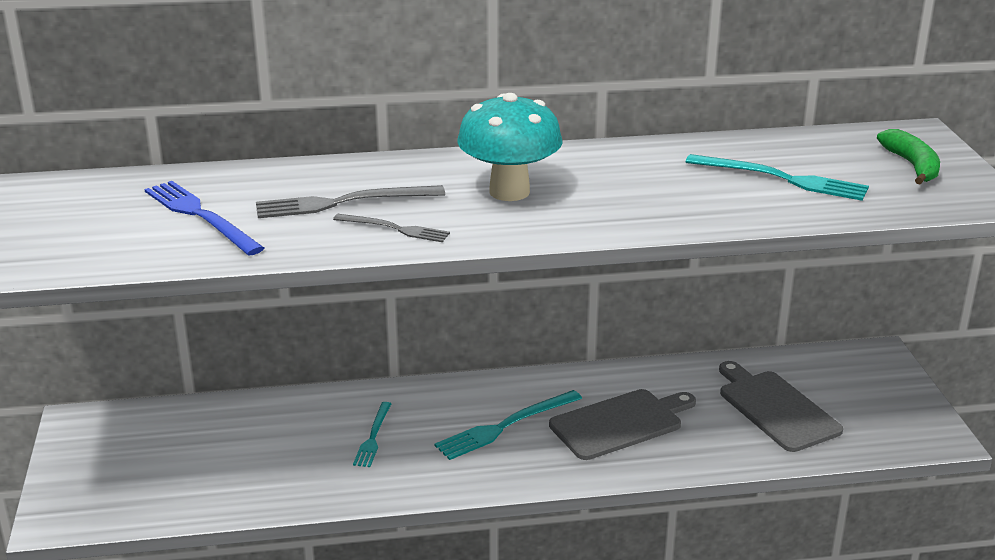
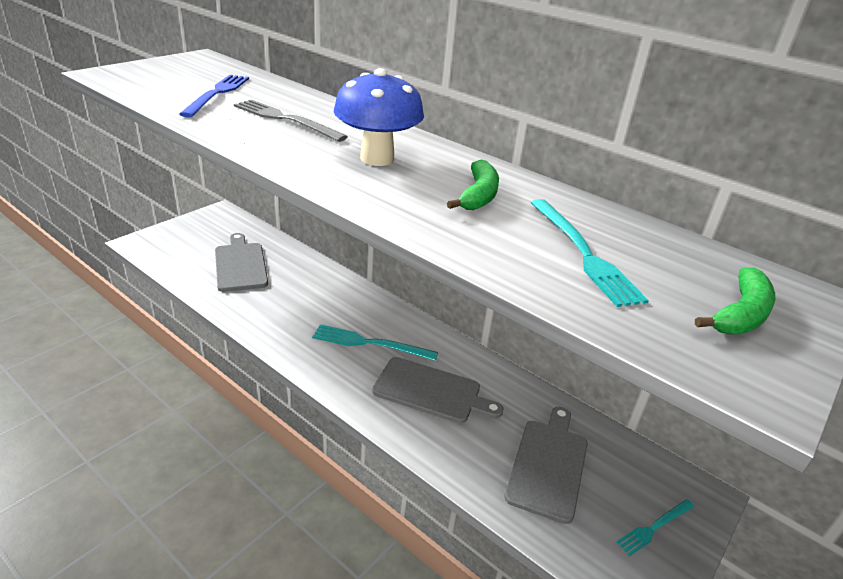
camera: 45 degrees right, 5 degrees up
(234, 454) = (240, 265): none -> grey cutting board
(373, 437) = (303, 300): turquoise fork -> turquoise fork (654, 527)
(395, 229) = (270, 141): grey fork -> none
(509, 192) = (377, 159): turquoise mushroom -> blue mushroom
(642, 177) = (478, 195): none -> green banana

